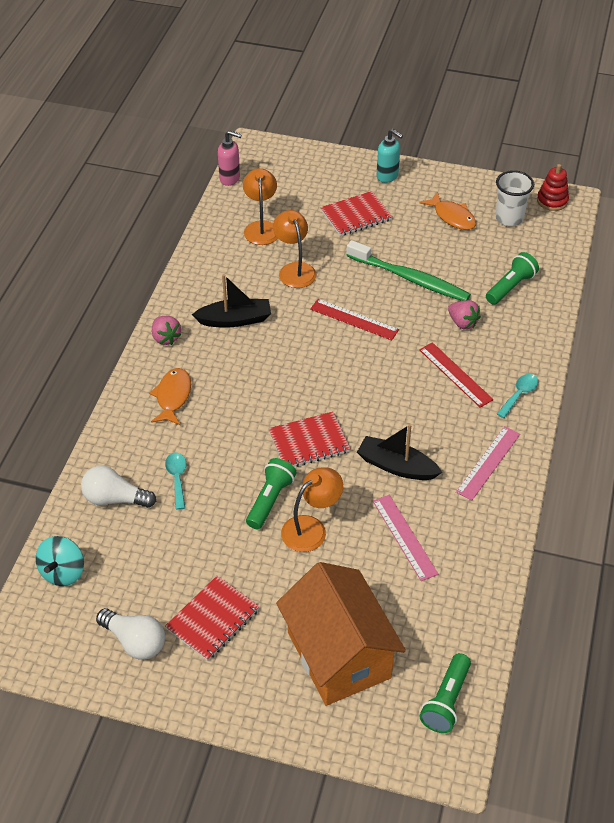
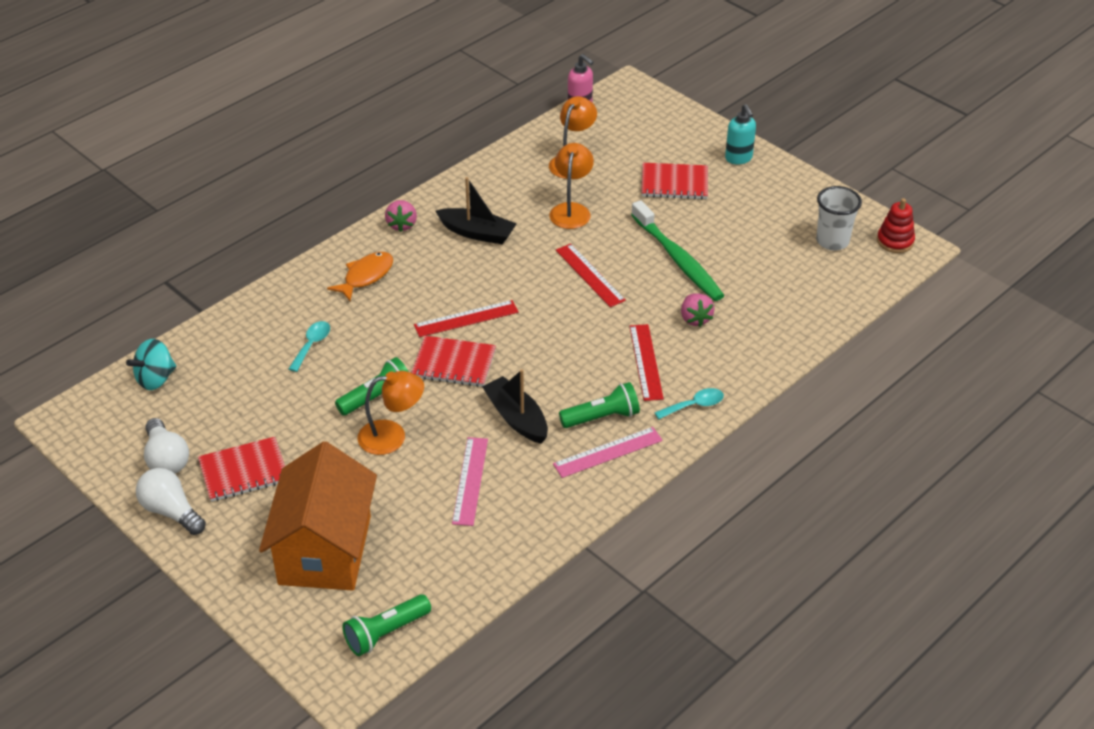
camera: 30 degrees right, 5 degrees down
(115, 499) = (246, 339): white light bulb -> white light bulb (171, 511)
(287, 398) = (466, 319): none -> red ruler
(452, 217) = (772, 219): orange fish -> none
(510, 287) = (775, 305): green flashlight -> green flashlight (602, 417)

